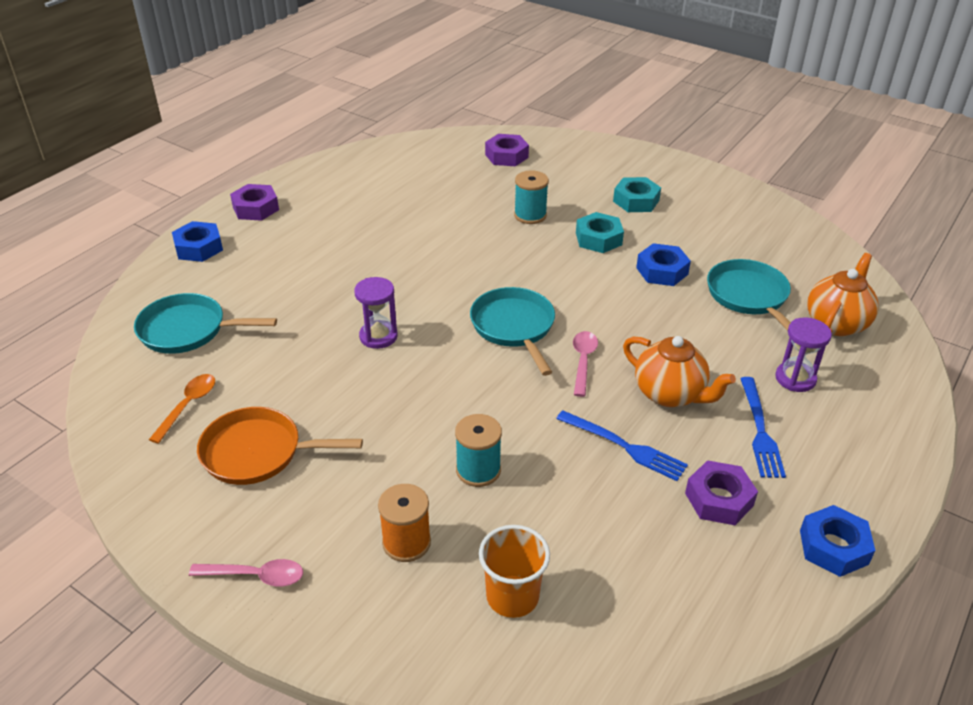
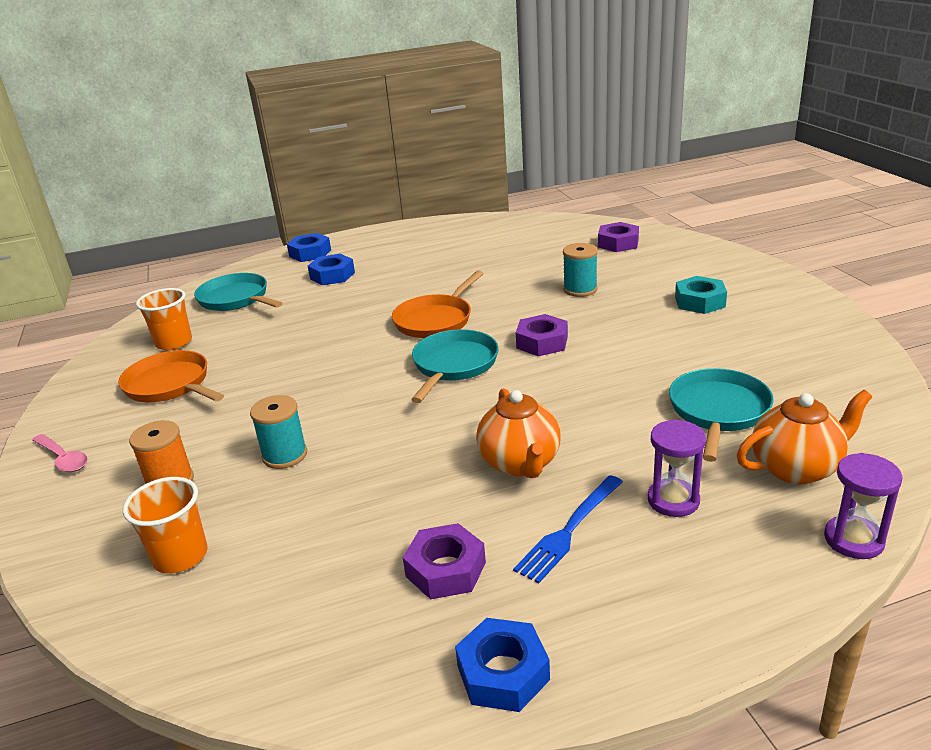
camera: 40 degrees right, 10 degrees down
(188, 406) = (174, 343): orange spoon -> orange cup
(255, 208) = (377, 238): purple nut -> purple nut (542, 342)
(378, 336) = (345, 339): purple hourglass -> purple hourglass (853, 540)
(440, 286) = (436, 320): none -> orange pan
(583, 361) = (476, 409): pink spoon -> none
(598, 239) = (620, 322): turquoise nut -> none
(625, 447) = (420, 488): blue fork -> none
(662, 271) = (650, 363): blue nut -> blue nut (332, 275)

